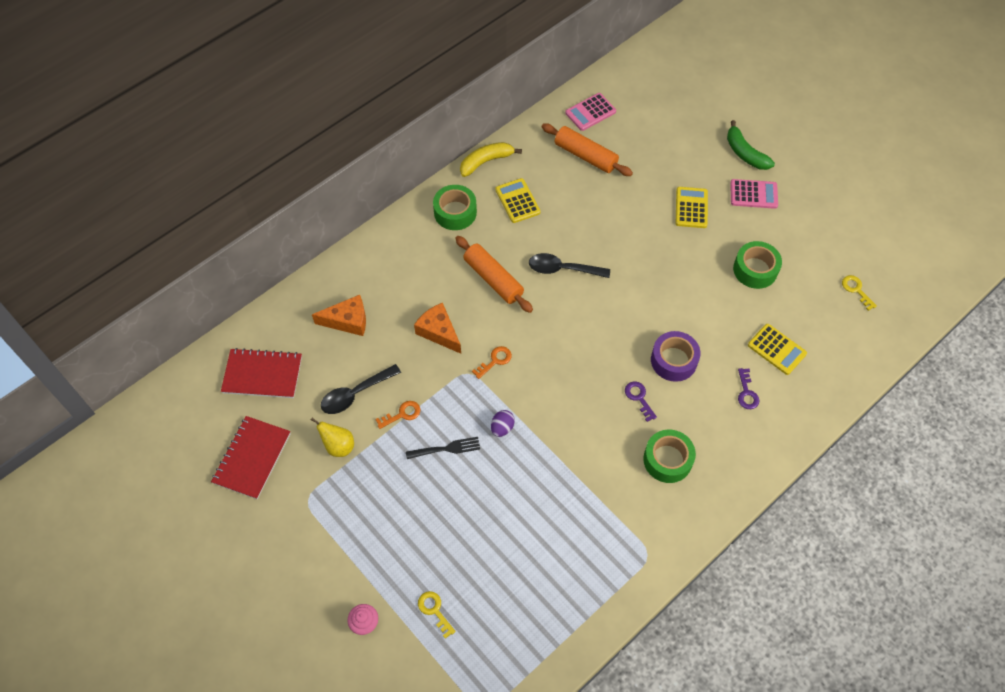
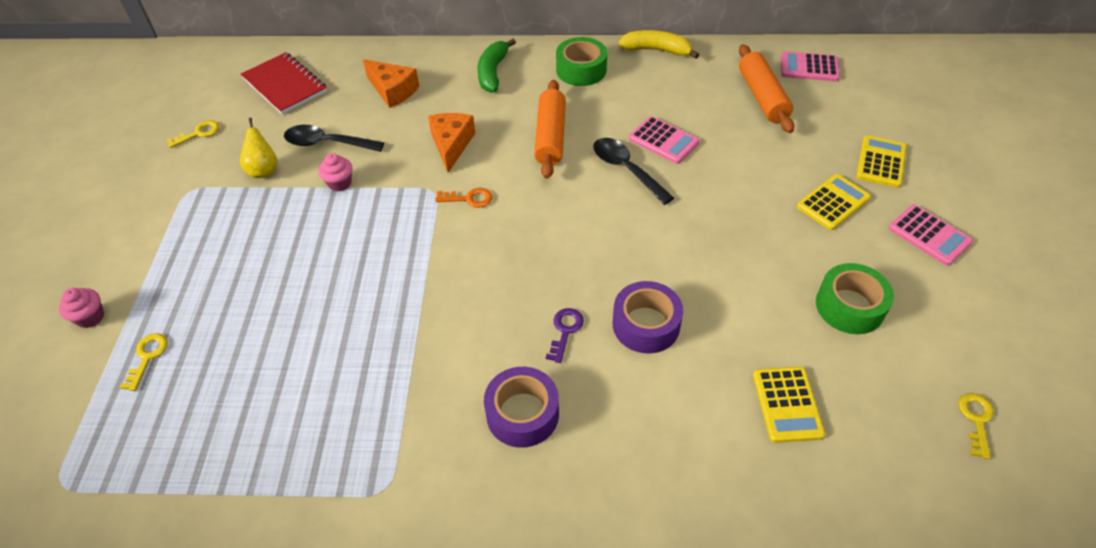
camera: 45 degrees right, 10 degrees down
(252, 458) = (198, 133): red notebook -> yellow key
(402, 414) = (340, 183): orange key -> pink cupcake
(446, 448) = (337, 236): black fork -> none
(502, 428) = (403, 256): purple egg -> none
(517, 201) = (649, 93): yellow calculator -> yellow calculator (881, 162)
(562, 232) = (663, 141): none -> pink calculator
(667, 460) = (522, 413): green tape -> purple tape
(745, 153) = (960, 193): green banana -> green banana (493, 72)
(746, 392) = (696, 420): purple key -> none

